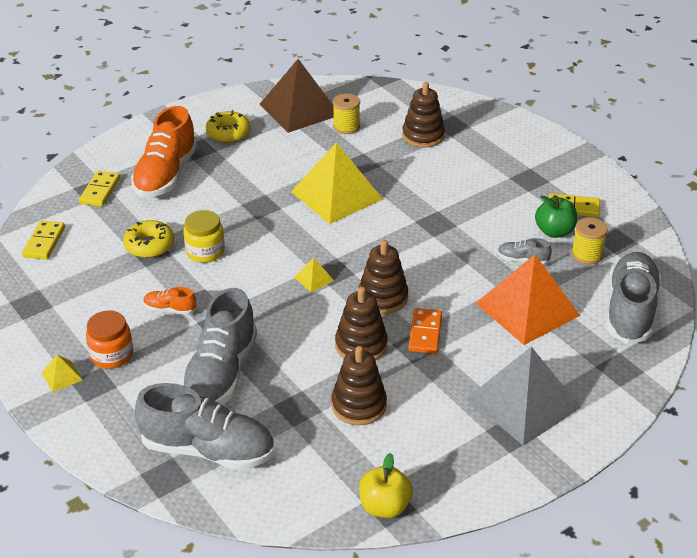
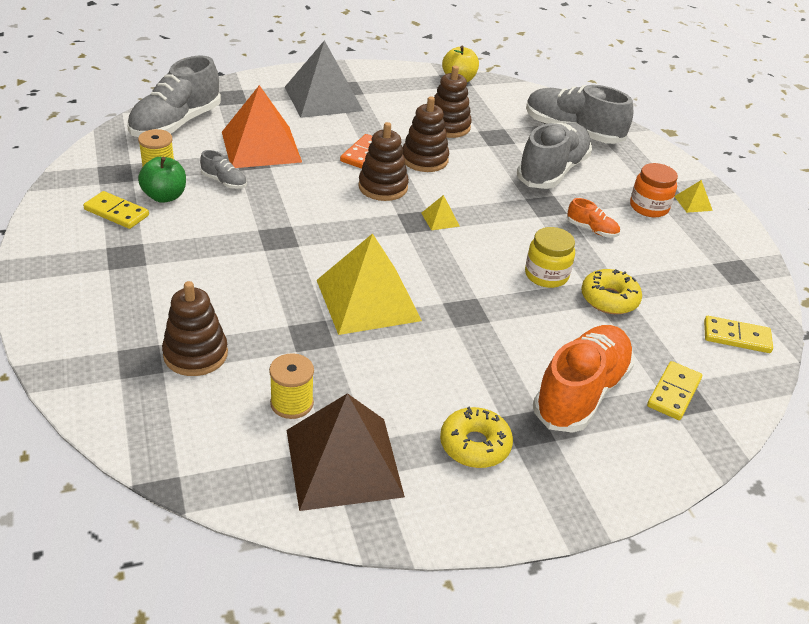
camera: 165 degrees left, 0 degrees up
(44, 242) = (736, 337): yellow domino -> yellow domino turned 75 degrees clockwise

